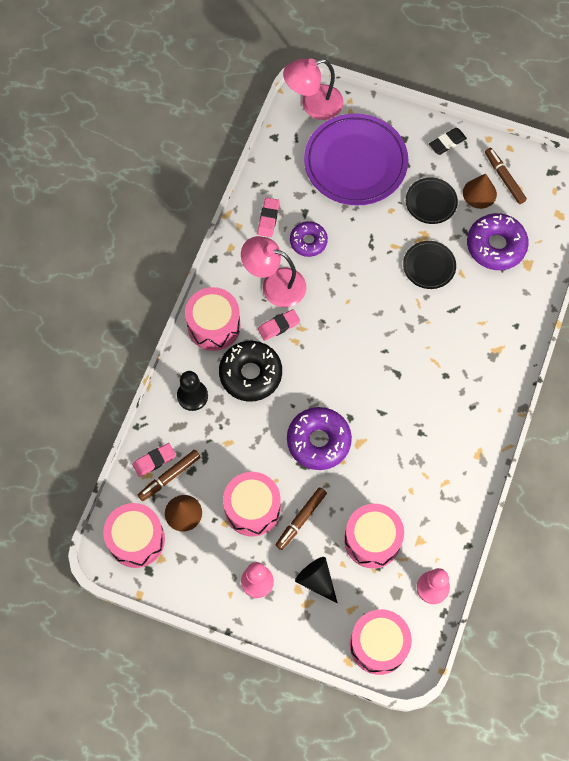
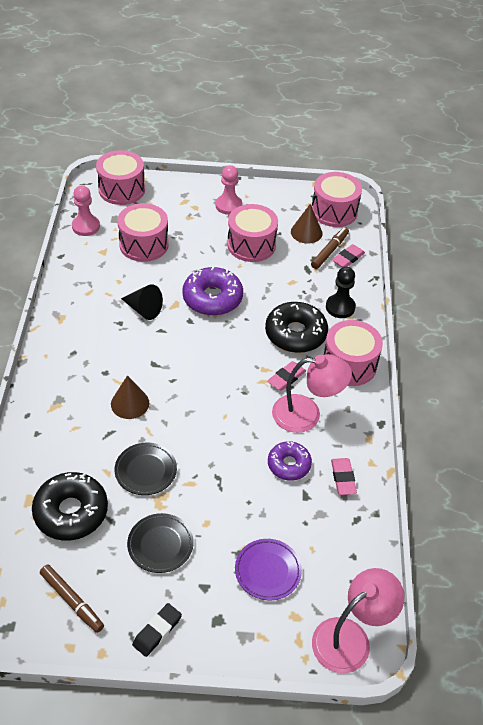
camera: 160 degrees right, 20 degrees down
(301, 519) = (208, 246): brown marker -> none
(316, 580) = (182, 214): black cone -> black cone (143, 309)
(355, 163) = (268, 571): purple plate -> purple plate, size x0.50
(479, 193) = (101, 572): brown cone -> brown cone (130, 403)
(496, 246) = (71, 512): purple donut -> black donut

